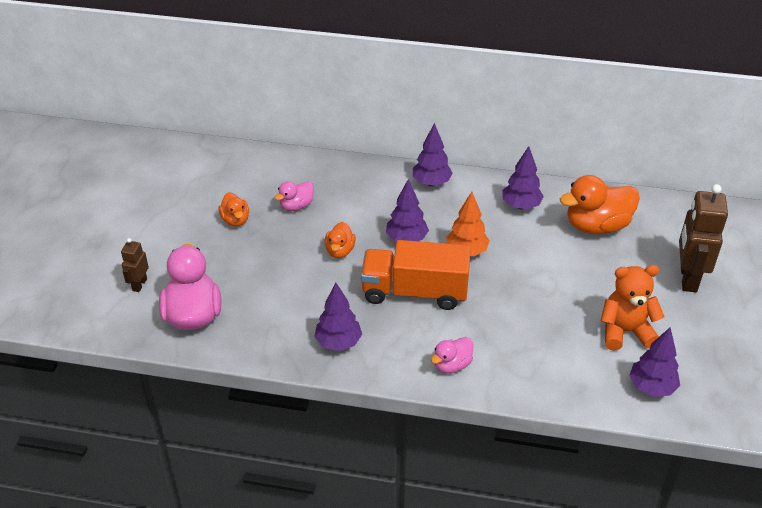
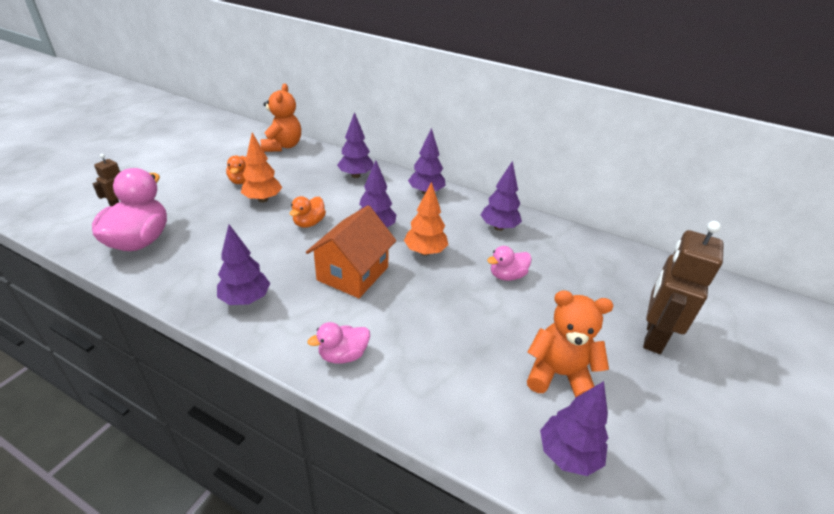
camera: 15 degrees right, 5 degrees down
(244, 163) = (282, 146): none -> orange teddy bear
(275, 237) = (263, 199): none -> orange tree
(296, 206) = (299, 182): pink duck -> pink duck (507, 276)
(348, 181) = (355, 175): none -> purple tree
(414, 292) = (353, 273): orange truck -> orange house
(596, 226) = (567, 261): orange duck -> none

